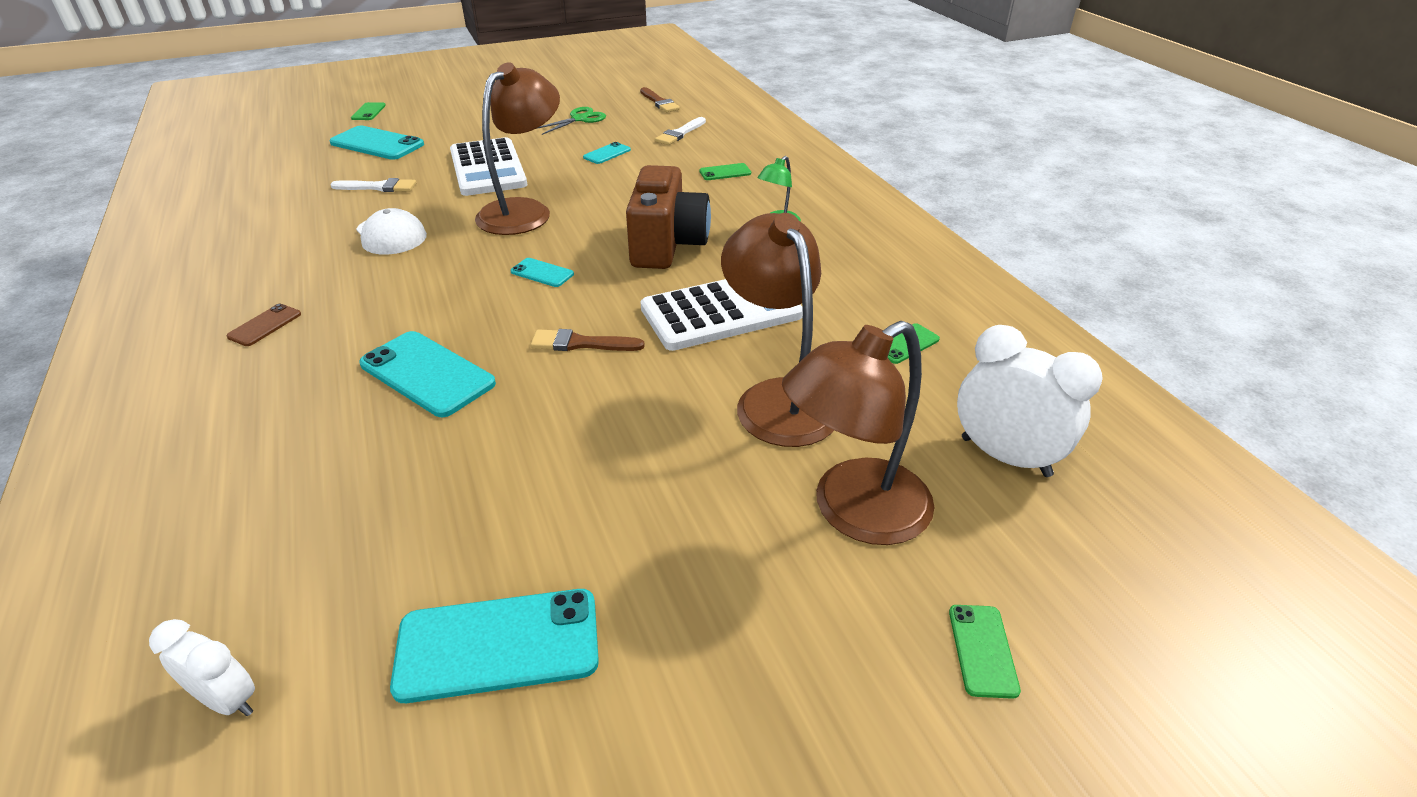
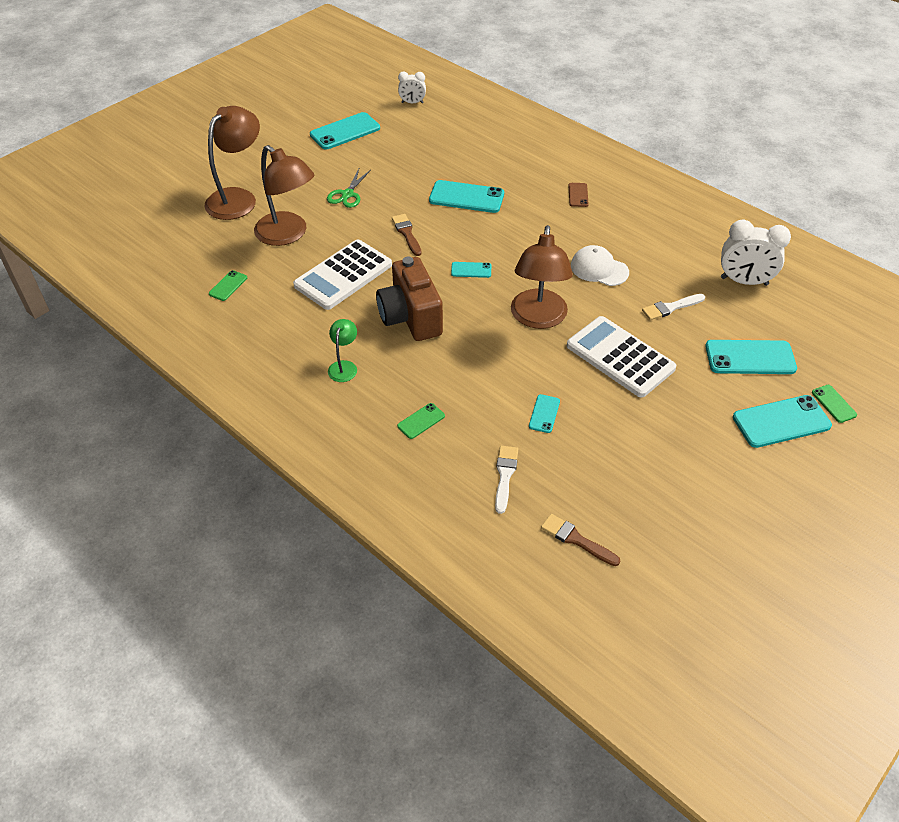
camera: 155 degrees right, 10 degrees up
(425, 113) = (781, 421): none -> turquoise phone
(579, 119) = (625, 467): green scissors -> green scissors (347, 194)
(581, 343) = (407, 233): brown brush -> brown brush turned 90 degrees counterclockwise
(982, 650) = (184, 171): green phone -> none
(1005, 457) = (172, 238): white clock -> white clock (744, 281)

